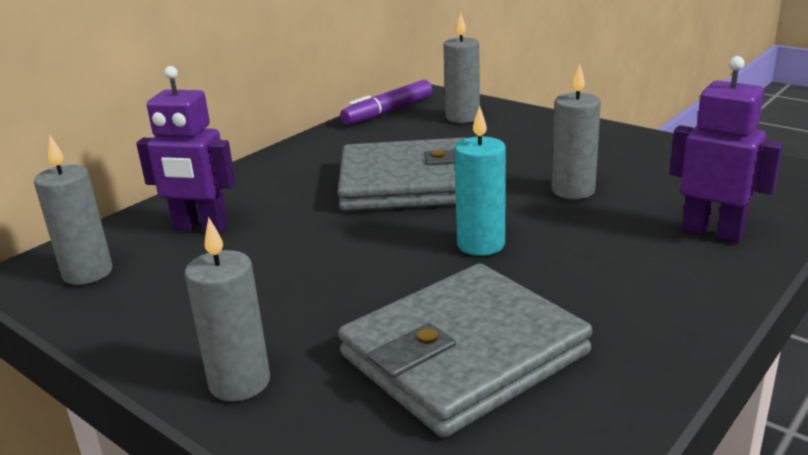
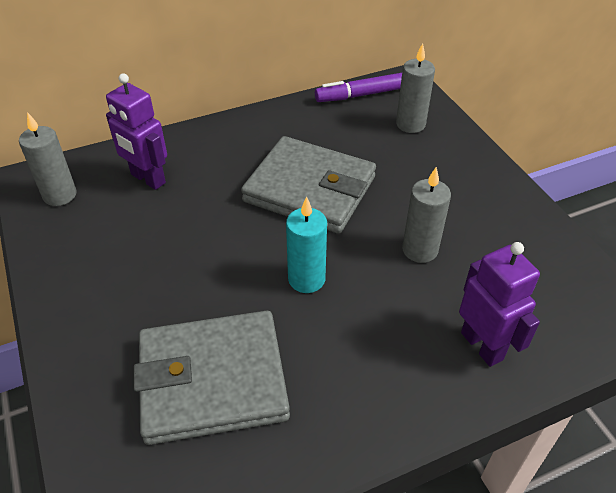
camera: 25 degrees right, 20 degrees up
(239, 382) = (76, 337): grey candle -> none

